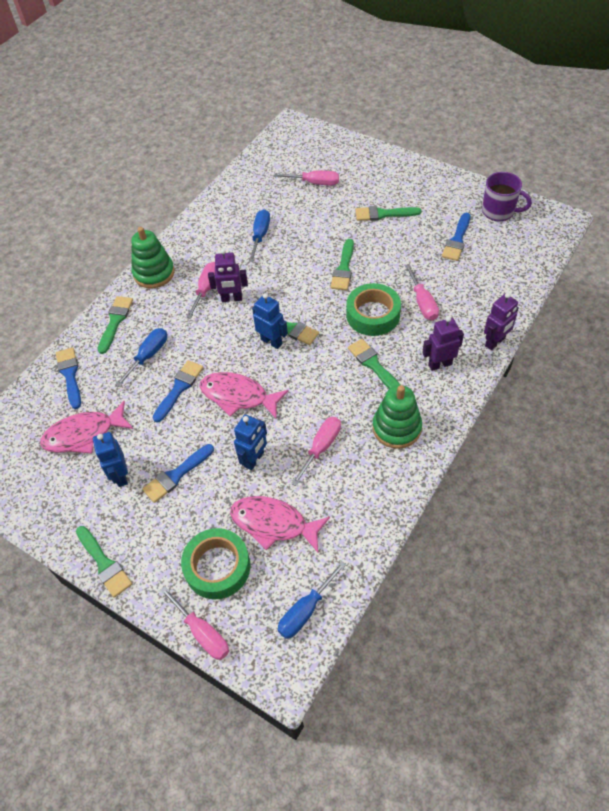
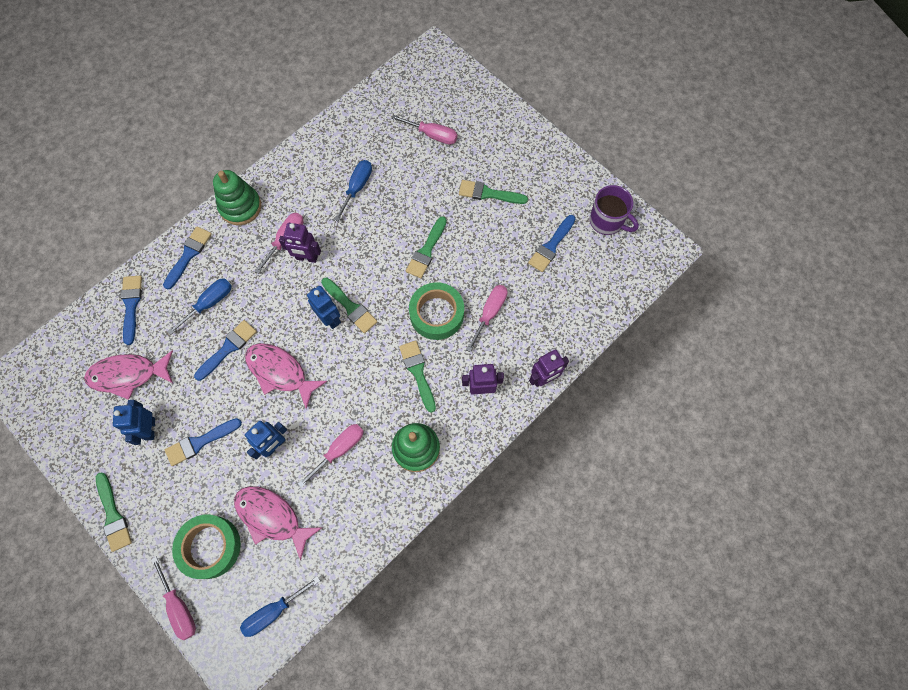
camera: 10 degrees right, 15 degrees up
(115, 321) = (188, 255): green brush -> blue brush
(422, 303) = (490, 313): pink screwdriver -> pink screwdriver turned 150 degrees counterclockwise

